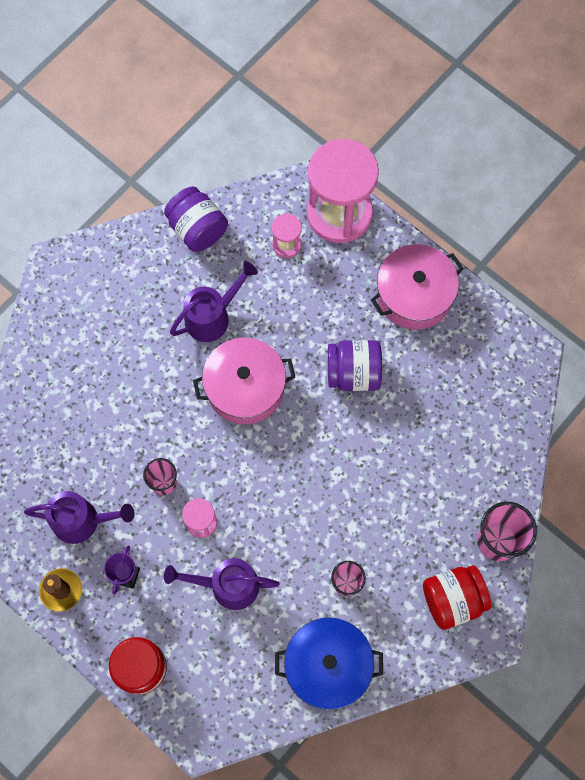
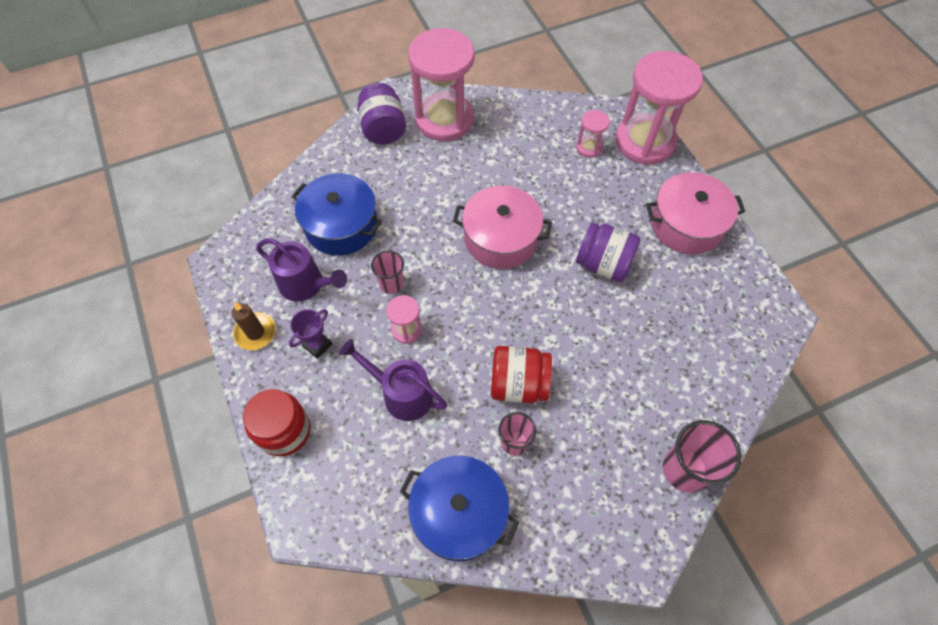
camera: 25 degrees right, 10 degrees down
(82, 443) = (341, 225): none -> blue pot
(124, 273) = (444, 119): none -> pink hourglass
(197, 229) = (519, 111): purple jar -> purple jar (383, 129)
(212, 316) = (500, 175): purple watering can -> none
(453, 599) = (615, 507): red jar -> red jar (518, 384)

